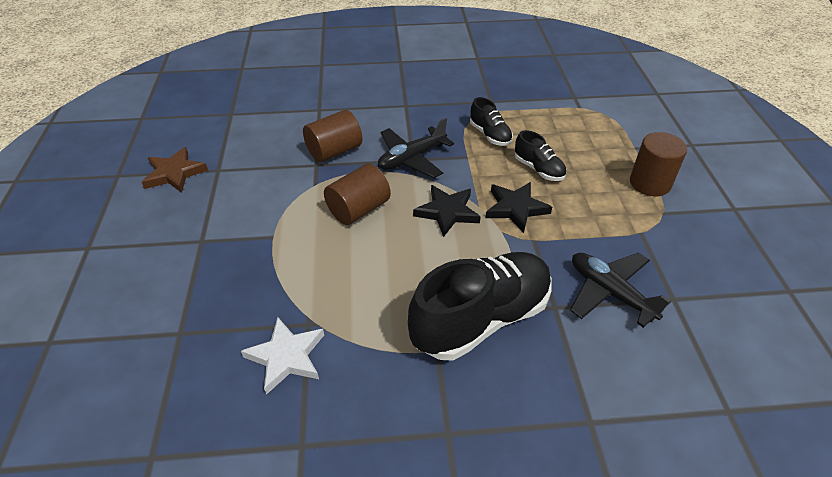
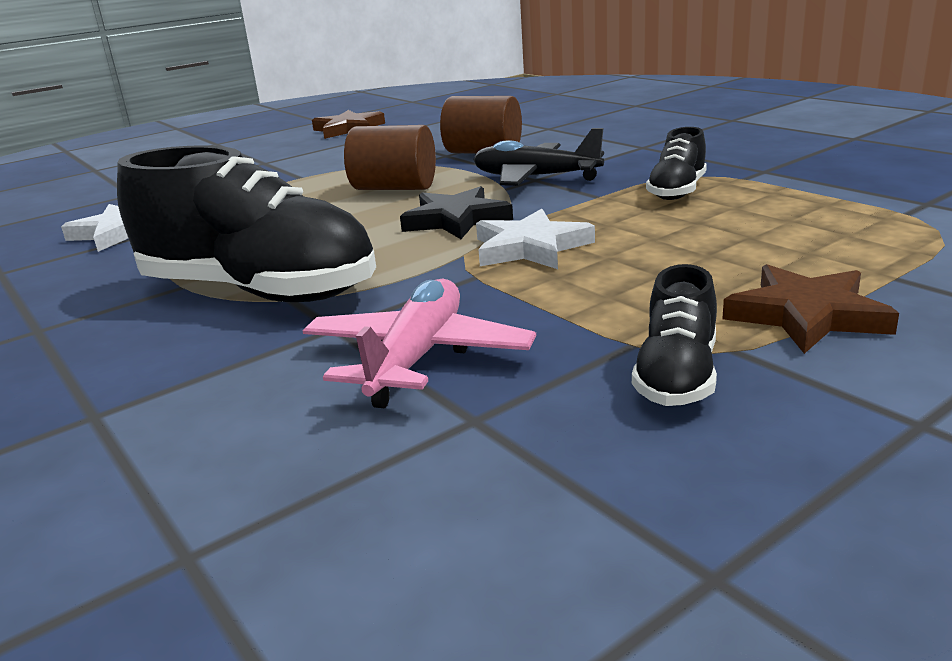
camera: 60 degrees right, 20 degrees down
(515, 208) = (530, 247): black star -> white star
(538, 169) = (656, 234): black shoe -> black shoe (677, 377)
(610, 293) = (417, 358): black plane -> pink plane
(650, 183) = (806, 315): brown cylinder -> brown star

